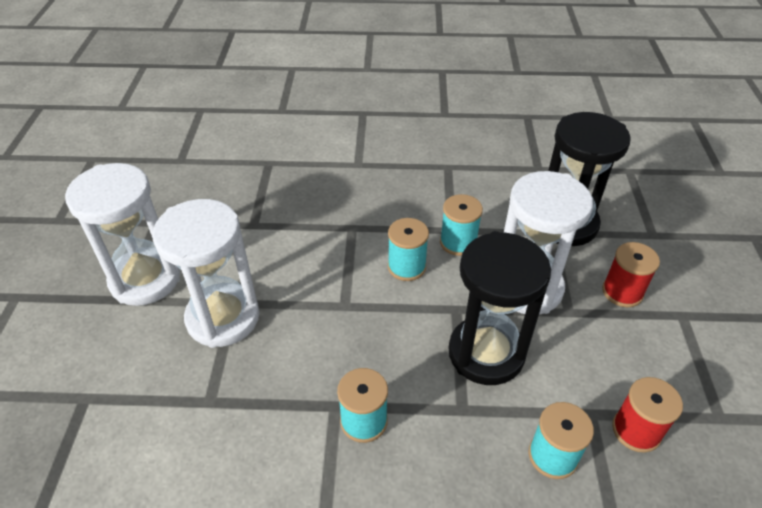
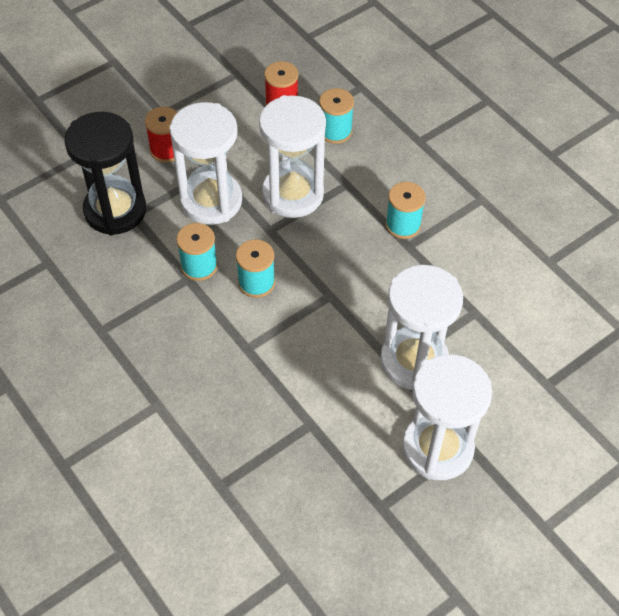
camera: 130 degrees left, 10 degrees up
(486, 353) = (293, 194): black hourglass -> white hourglass

